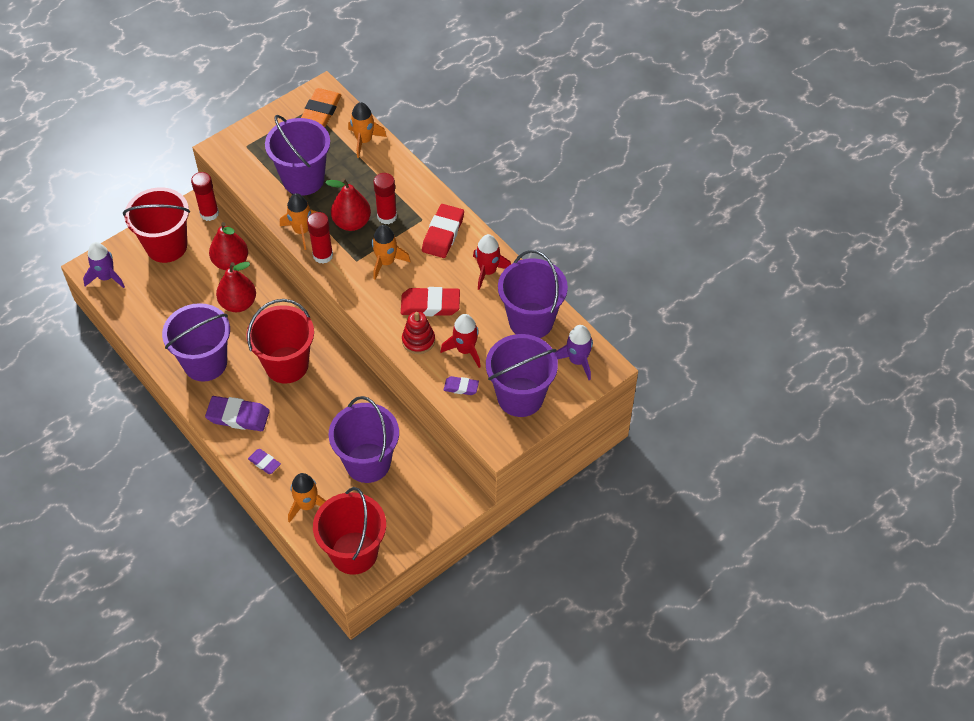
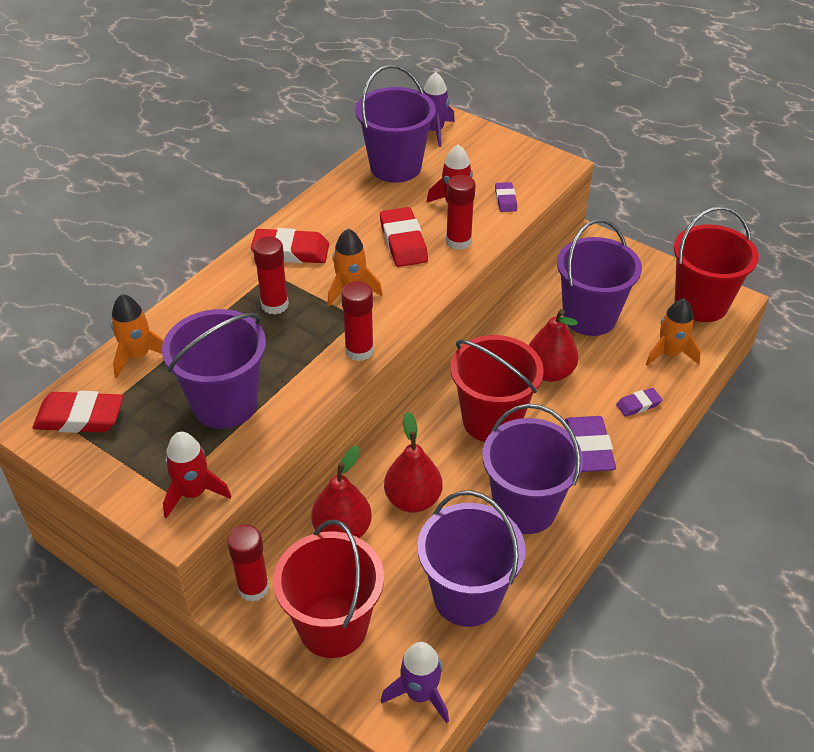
camera: 105 degrees left, 10 degrees down
(264, 463) = (638, 404): purple eraser -> purple eraser turned 45 degrees clockwise
(301, 231) = (323, 382): orange rocket -> none
(321, 111) = (80, 417): orange eraser -> red eraser
(352, 222) = (294, 335): red pear -> red pear (549, 372)
(418, 340) = (458, 241): red stacking toy -> red glue stick
(488, 271) = (337, 207): red rocket -> red rocket (193, 493)
(520, 397) = (497, 159): purple bucket -> purple bucket (467, 596)

